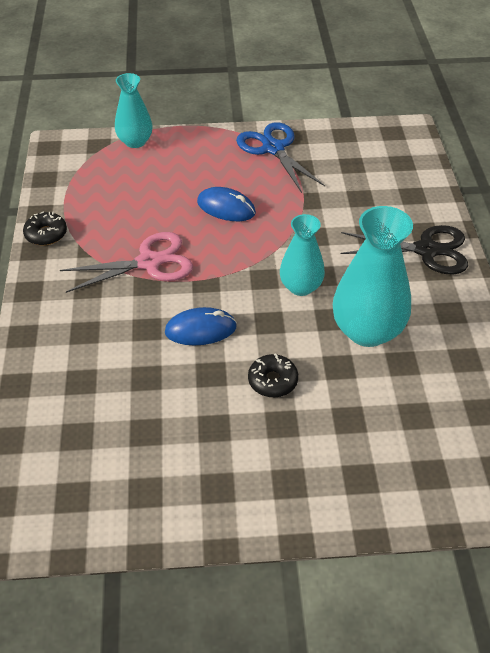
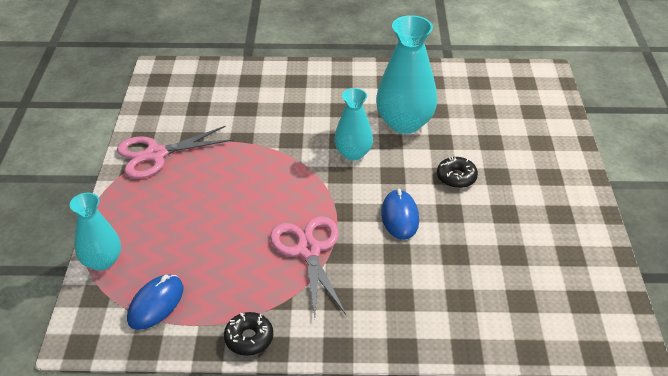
camera: 85 degrees left, 5 degrees down
(226, 207) = (239, 192): blue mouse -> blue mouse (156, 304)
(273, 148) = (156, 154): blue scissors -> pink scissors
(426, 250) = (319, 82): black scissors -> none

